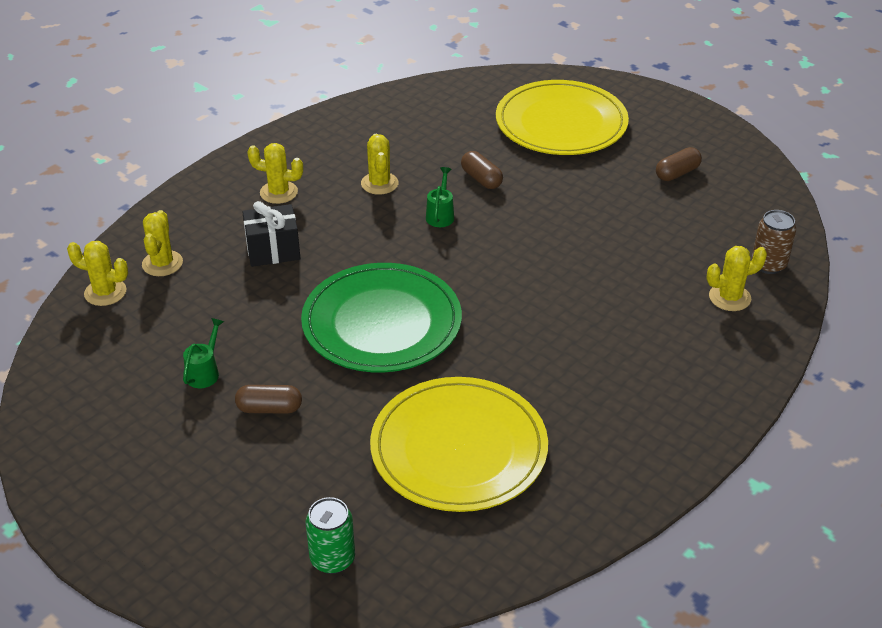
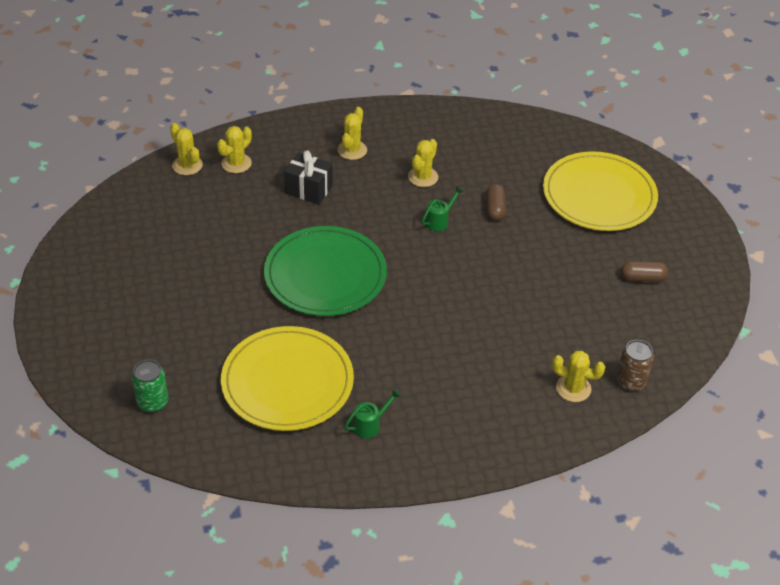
camera: 35 degrees right, 5 degrees up
(205, 372) = (193, 248): green watering can -> green watering can (370, 425)
(269, 409) = (206, 292): brown capsule -> none
(278, 192) = (352, 150): yellow cactus -> yellow cactus turned 60 degrees clockwise

